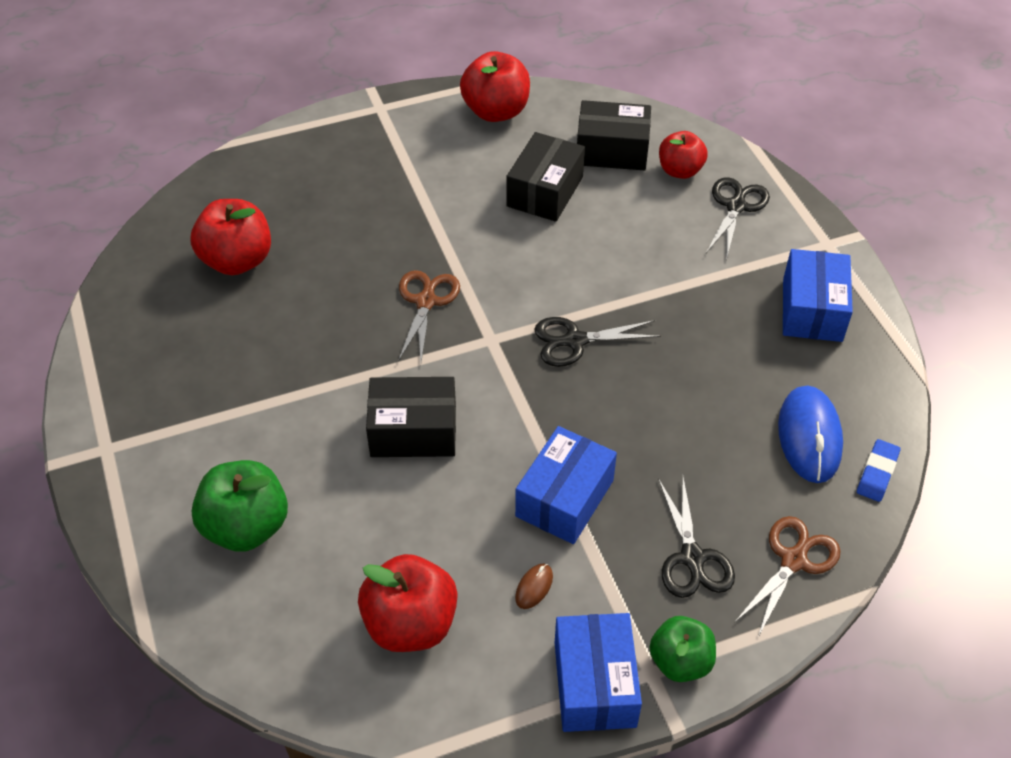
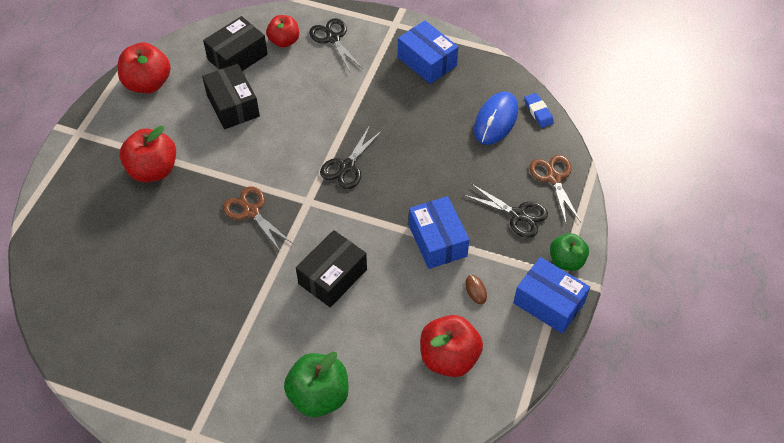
camera: 50 degrees left, 5 degrees up
(237, 260) = (119, 281): red apple -> red apple (153, 170)
(809, 437) = (496, 120): blue mouse -> blue mouse turned 75 degrees clockwise

